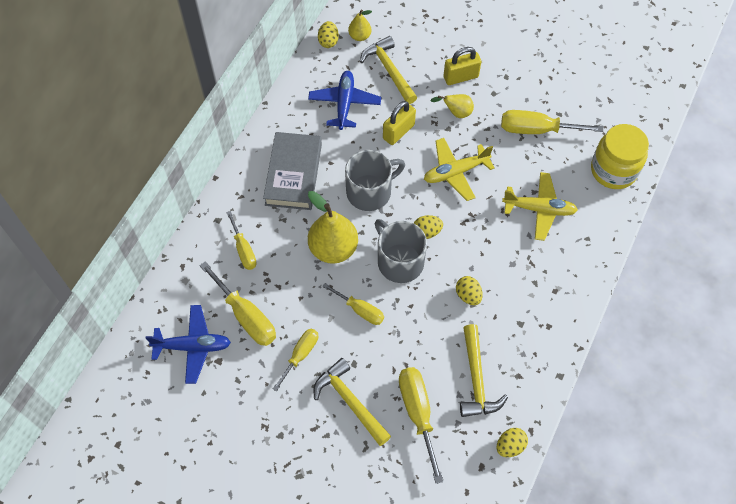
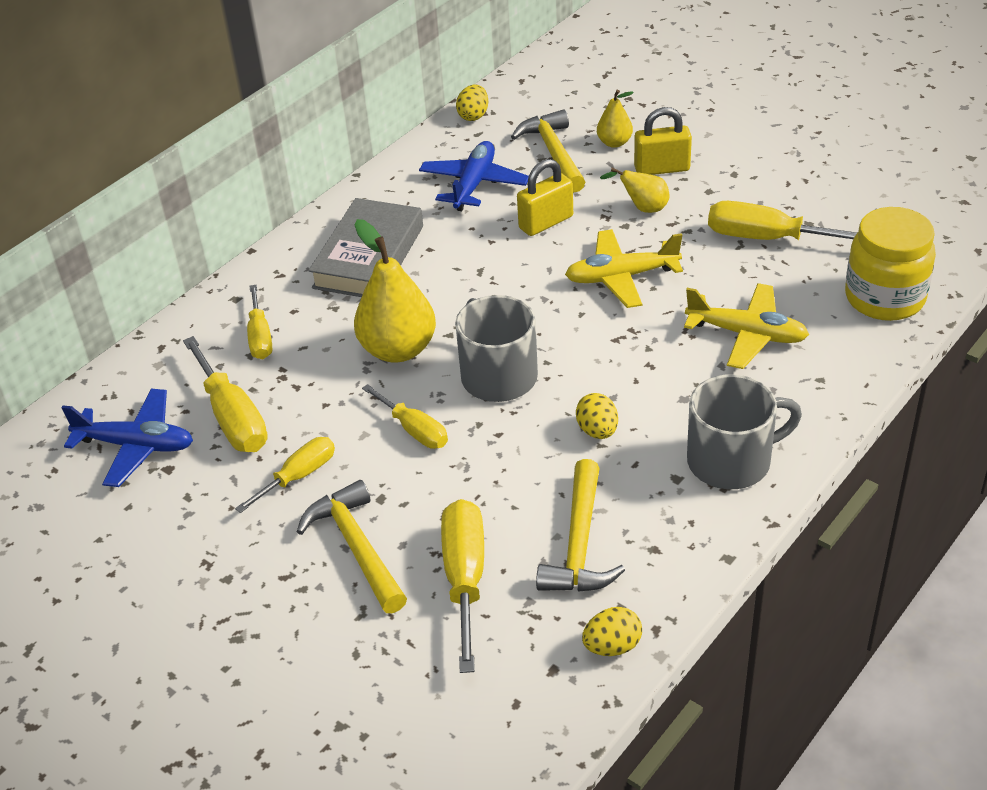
camera: 15 degrees right, 20 degrees down
(360, 36) = (522, 113): yellow pear -> yellow pear (614, 143)
(370, 192) = (479, 287): grey mug -> grey mug (731, 461)
(426, 232) = (553, 344): yellow egg -> none

